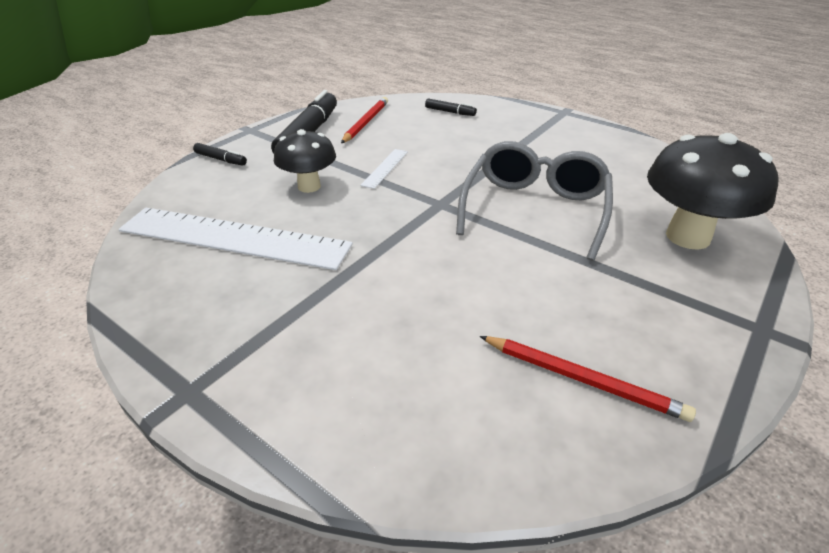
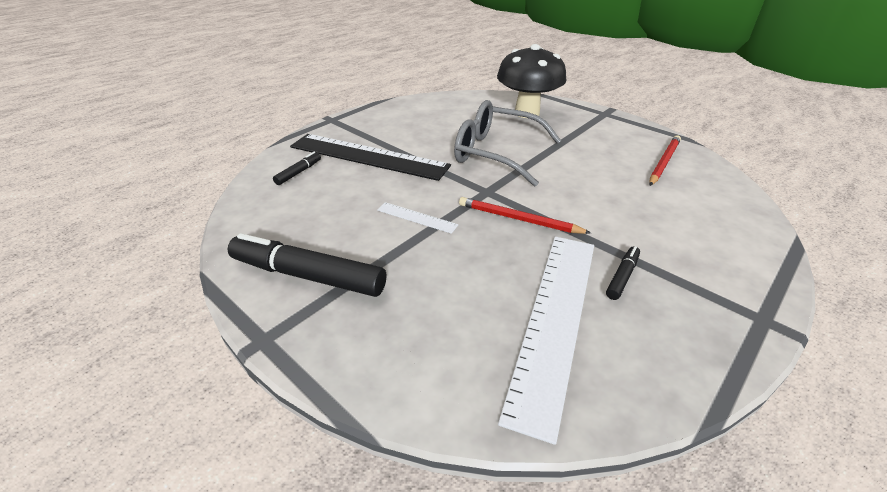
camera: 85 degrees left, 0 degrees up
(221, 159) = (358, 361): black marker -> black marker (622, 277)
(309, 186) = (449, 269): black mushroom -> none
(365, 122) = (295, 228): red pencil -> red pencil (519, 219)
(491, 136) = (368, 156): none -> black ruler

